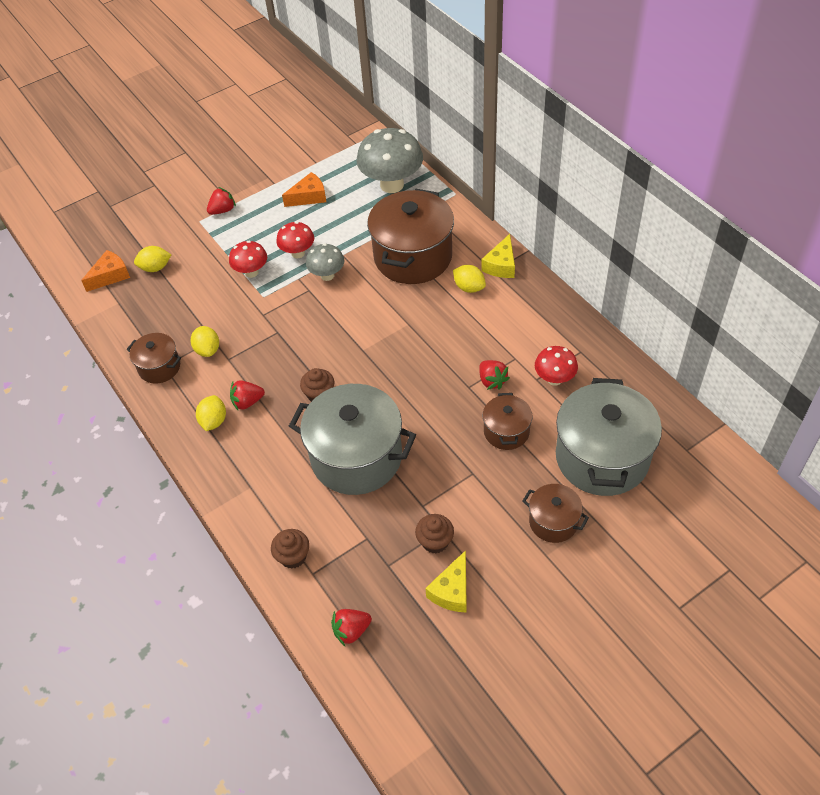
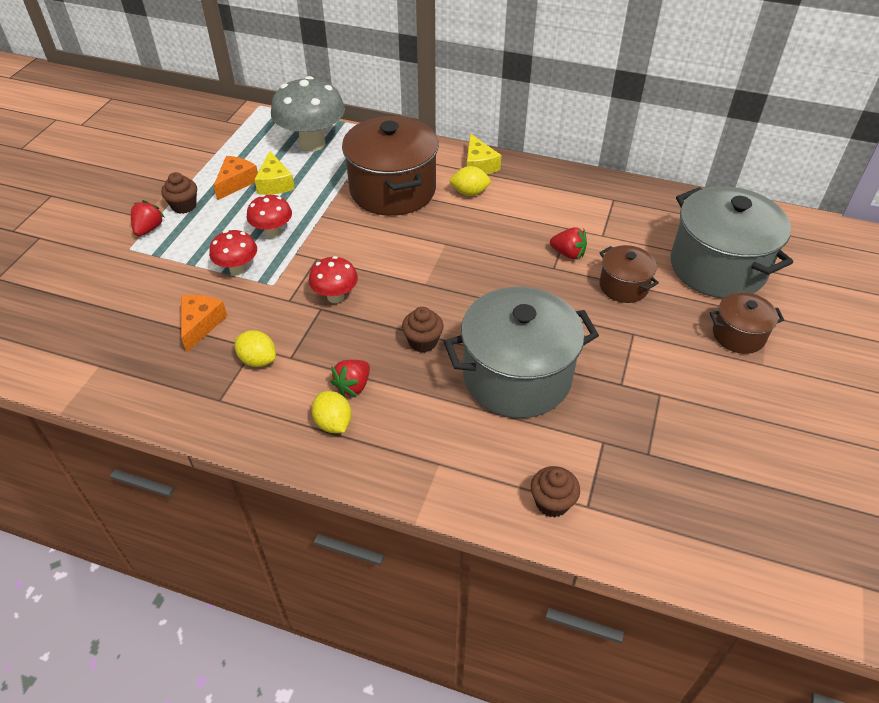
camera: 40 degrees left, 5 degrees down
(110, 276) = (62, 344): orange cheese -> orange cheese (200, 324)
(155, 268) = (116, 312): yellow lemon -> none
(159, 367) = (215, 404): brown pot -> none
(327, 275) = (323, 238): grey mushroom -> none
(351, 631) = (681, 535): red strawberry -> none
(435, 541) = (665, 408): brown cupcake -> brown cupcake (184, 206)
(452, 591) = (725, 440): yellow cheese -> yellow cheese (275, 183)
(554, 379) = (616, 228): red mushroom -> red mushroom (335, 297)

